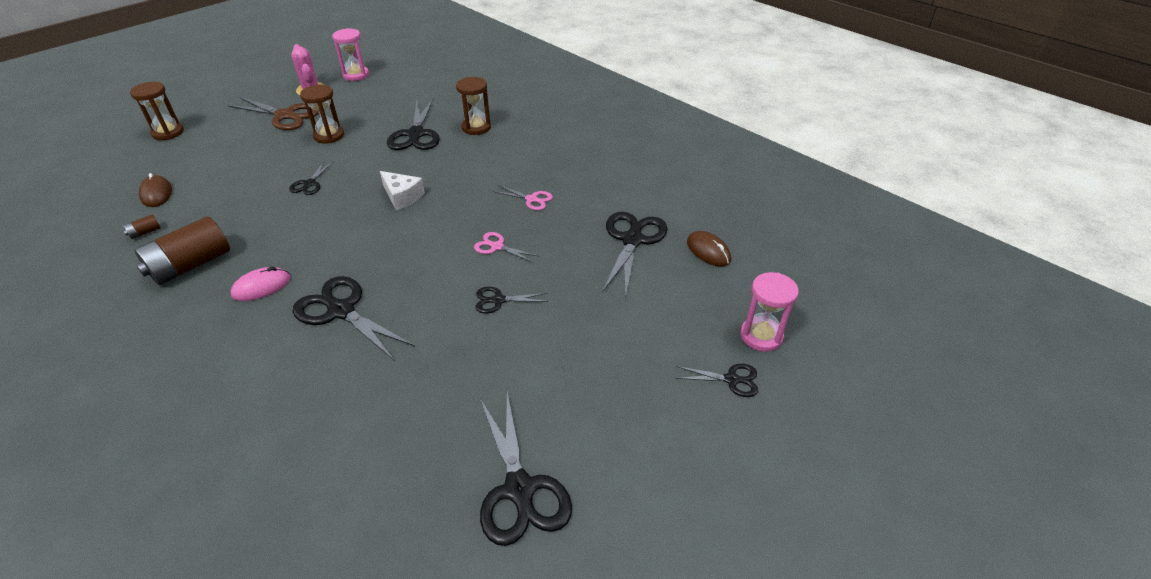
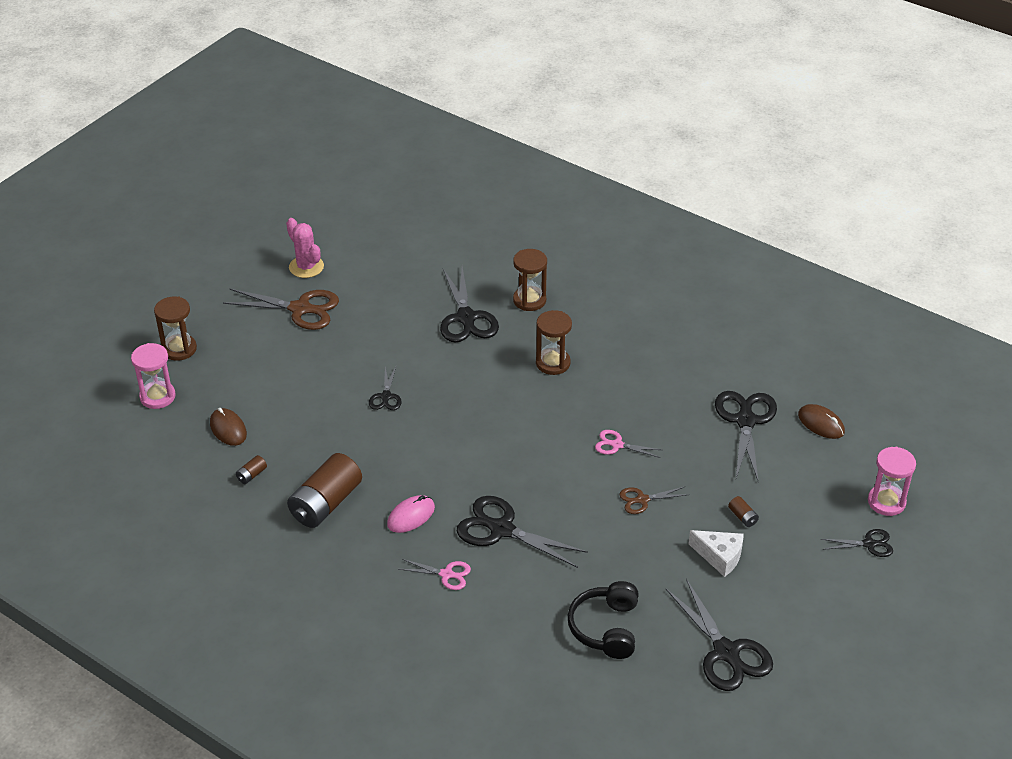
camera: 10 degrees left, 0 degrees up
(329, 136) = (369, 331): brown hourglass -> brown hourglass (553, 363)
(356, 75) = (347, 237): pink hourglass -> pink hourglass (157, 397)
(392, 435) = (606, 628): none -> black headphones
(402, 197) = (493, 400): white cheese -> white cheese (719, 556)
(498, 300) = (642, 500): black scissors -> brown scissors
(531, 199) = (629, 386): pink scissors -> pink scissors (446, 574)
(597, 331) = (743, 517): none -> brown battery

